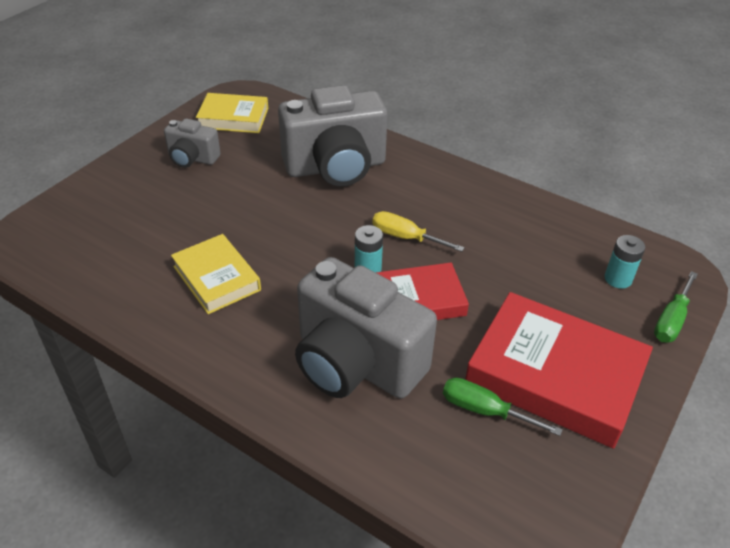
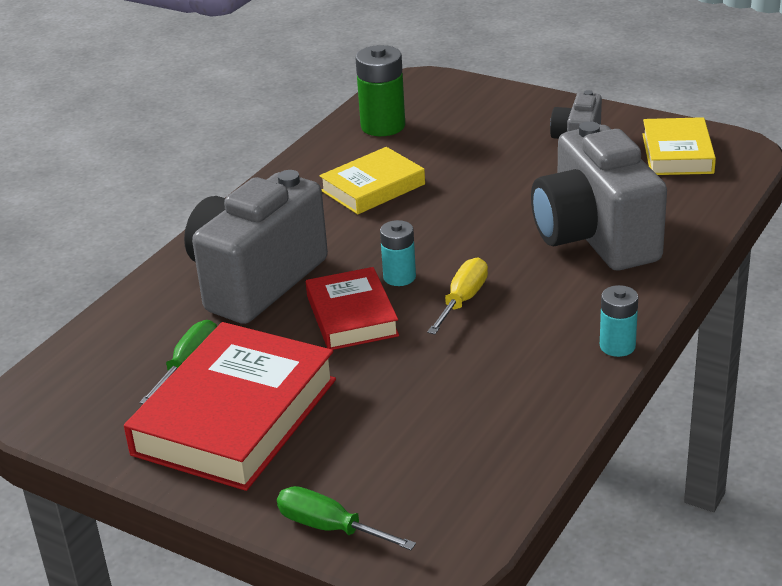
camera: 90 degrees right, 10 degrees down
(101, 266) = (383, 126): none -> green battery
(618, 279) = (408, 482): turquoise battery -> turquoise battery (617, 346)

